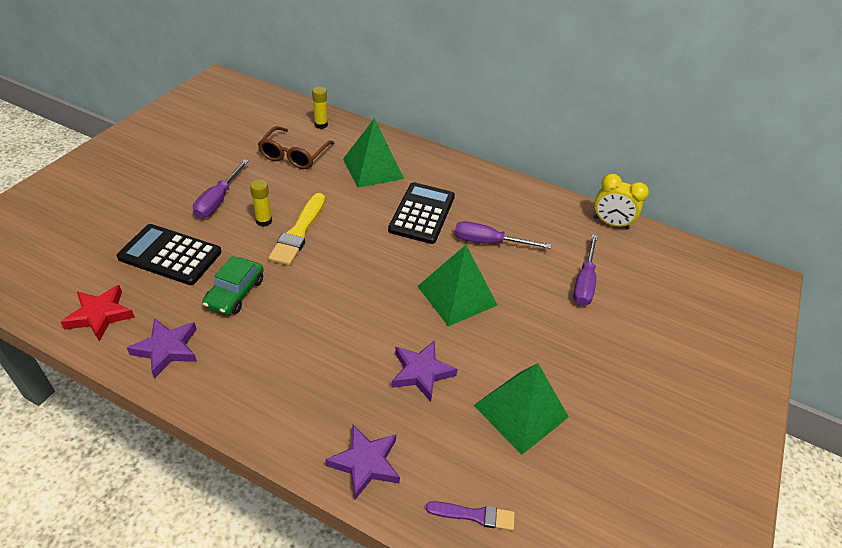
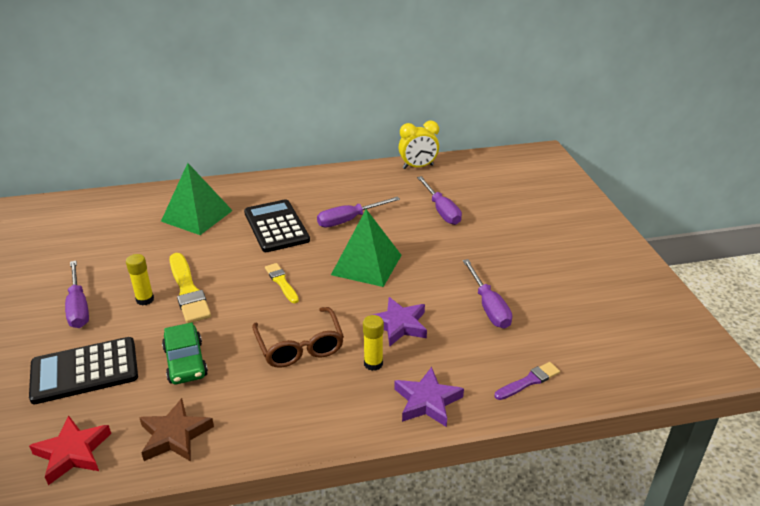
camera: 35 degrees left, 10 degrees down
(167, 349) = (175, 435): purple star -> brown star
(294, 155) = (110, 239): brown glasses -> brown glasses (300, 346)
(321, 125) = (107, 206): yellow glue stick -> yellow glue stick (373, 364)
(372, 268) = (281, 282): none -> yellow brush
(521, 411) = (488, 307): green pyramid -> purple screwdriver

